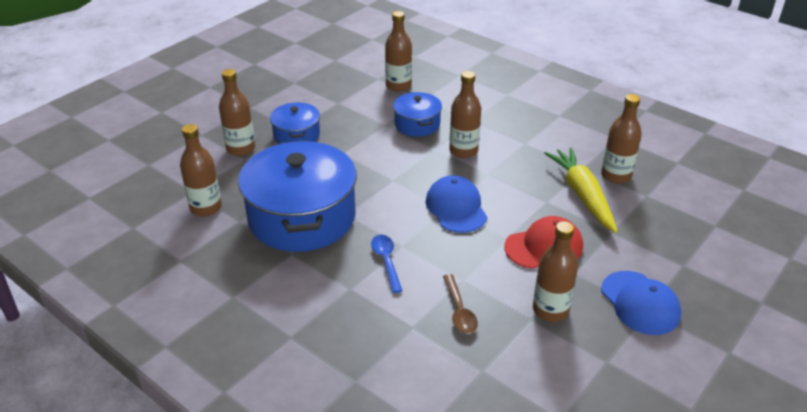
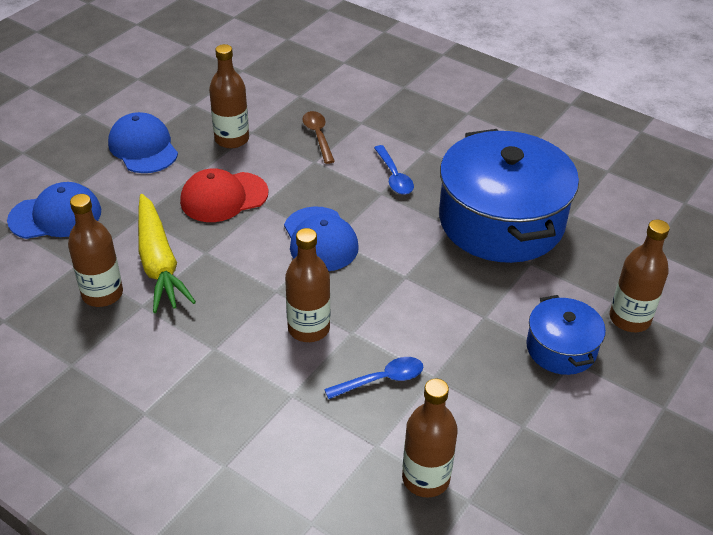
camera: 175 degrees right, 5 degrees up
(206, 208) = (619, 228): brown bottle -> none
(417, 124) = (381, 380): blue pot -> blue spoon
(686, 235) = (55, 216): none -> blue cap

